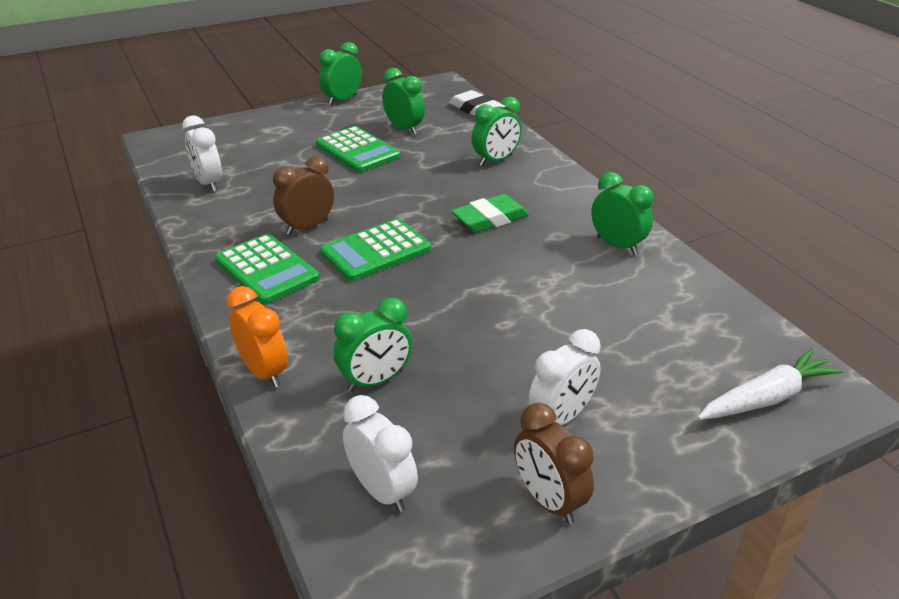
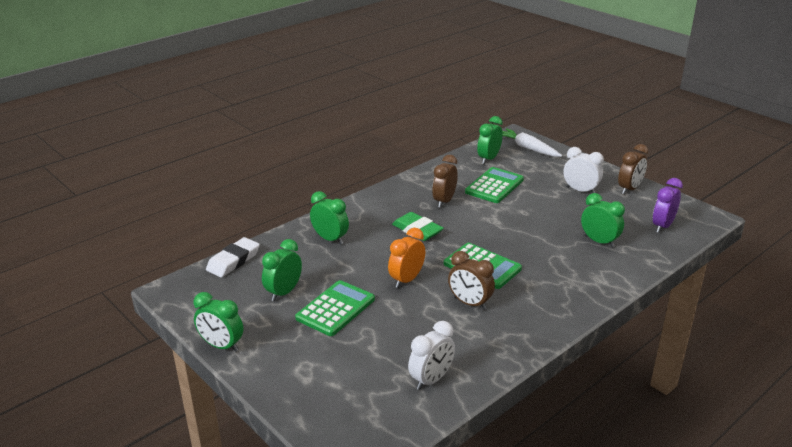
camera: 105 degrees left, 5 degrees down
(264, 372) = (624, 278): orange clock -> orange clock (406, 280)
(266, 269) = (532, 306): green calculator -> green calculator (494, 186)
(382, 491) = (662, 226): white clock -> purple clock
(564, 254) = (444, 201): none -> brown clock
(617, 245) = (425, 186): green clock -> green clock (488, 159)

